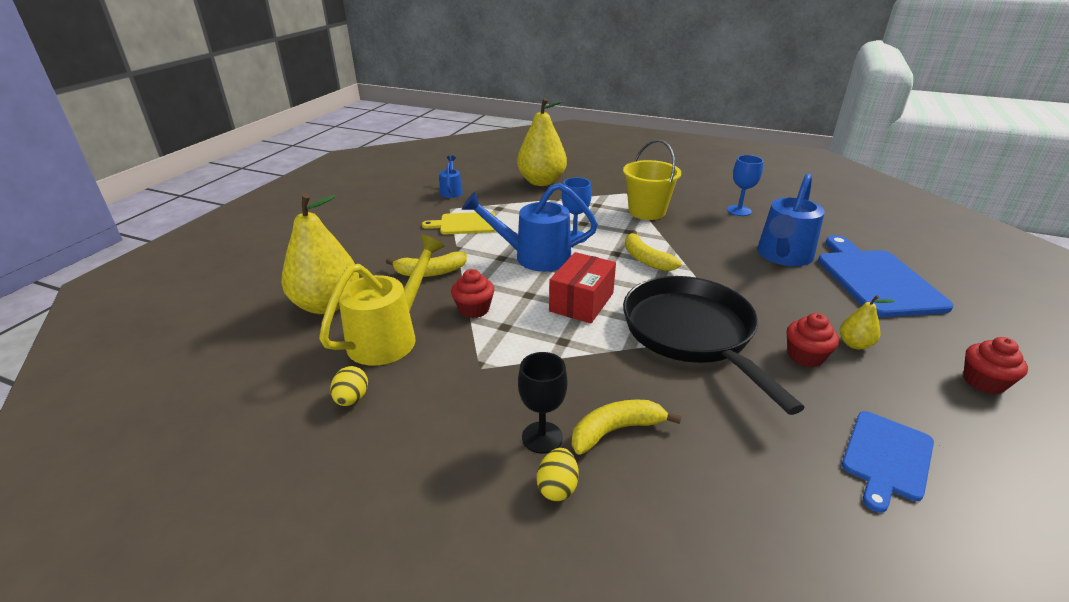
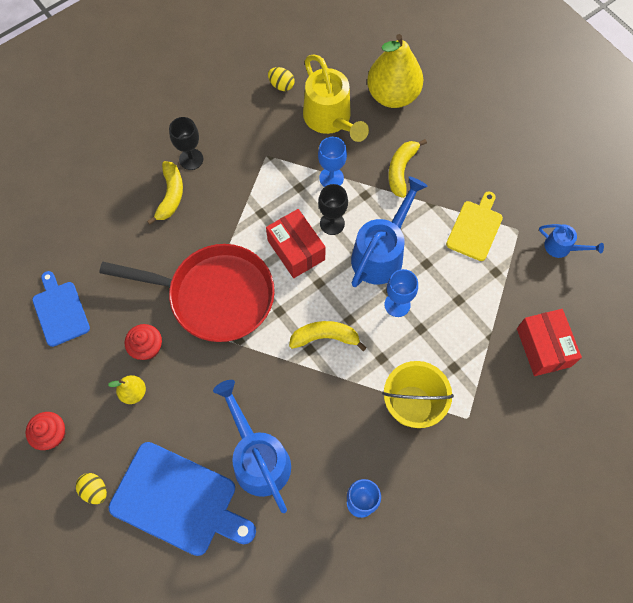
camera: 120 degrees right, 35 degrees up
(474, 309) = (331, 178): red cupcake -> blue goblet
(529, 291) = (332, 223): none -> black goblet
(541, 182) = (543, 347): yellow pear -> red box
(557, 487) = (157, 150): yellow egg -> yellow egg (95, 490)
(691, 333) = (215, 296): black pan -> red pan

